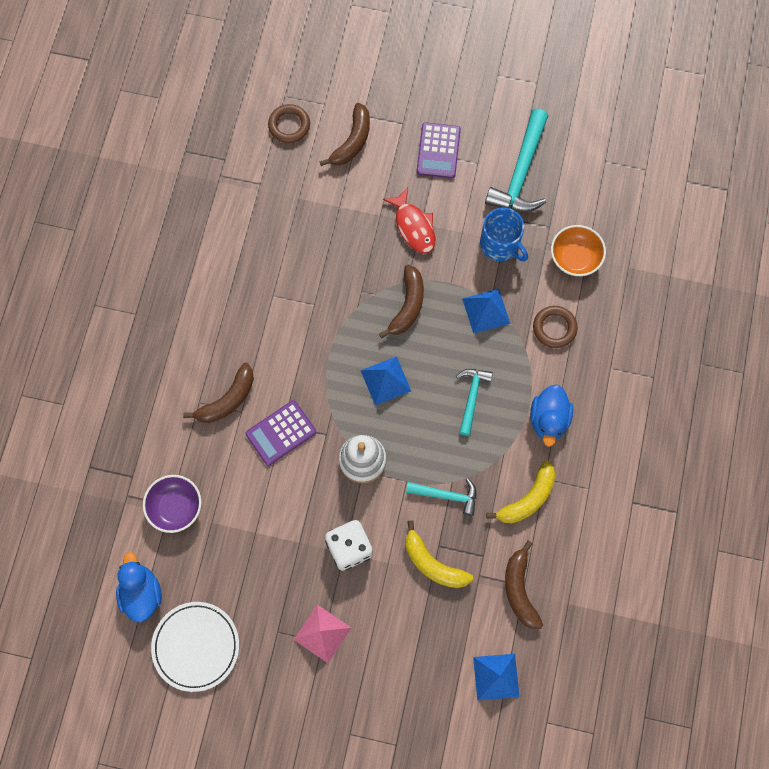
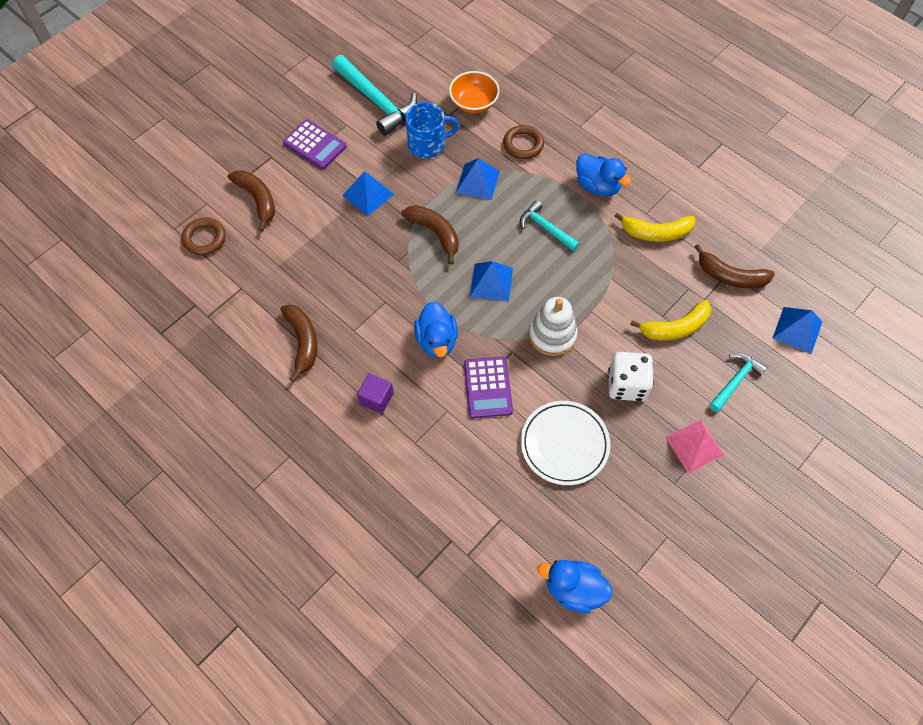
camera: 60 degrees left, 10 degrees down
(175, 507) = (505, 514): purple bowl -> none
(196, 646) = (652, 564): white plate -> white plate (564, 444)
(221, 350) = (376, 398): none -> purple cube
(227, 400) = (428, 416): brown banana -> brown banana (302, 342)
(301, 367) = (437, 340): none -> blue duck
(413, 226) = (368, 194): red fish -> blue pyramid
(447, 495) = (621, 288): turquoise hammer -> turquoise hammer (735, 381)
(527, 498) = (656, 233): yellow banana -> yellow banana turned 105 degrees clockwise

